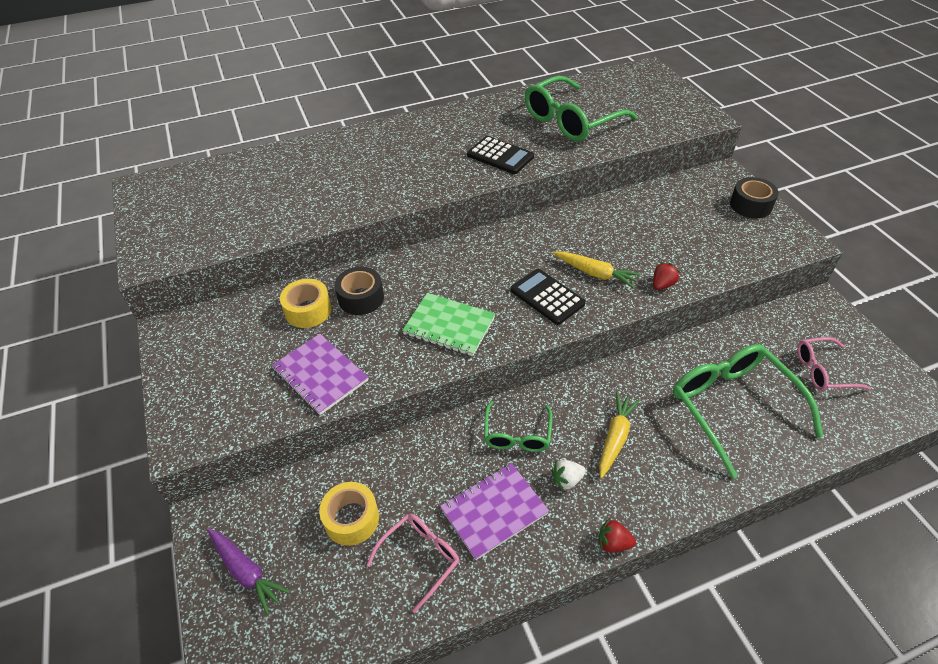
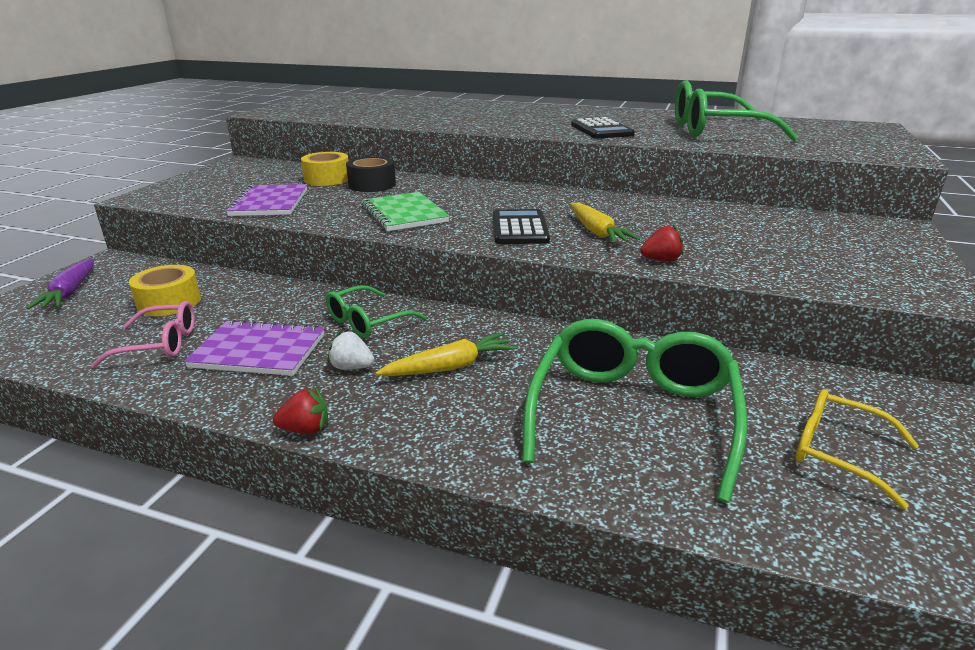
camera: 40 degrees right, 20 degrees down
(613, 543) = (306, 429): red strawberry -> red strawberry turned 120 degrees clockwise
(750, 205) = (898, 252): black tape -> none
(823, 371) = (838, 452): pink glasses -> yellow glasses

